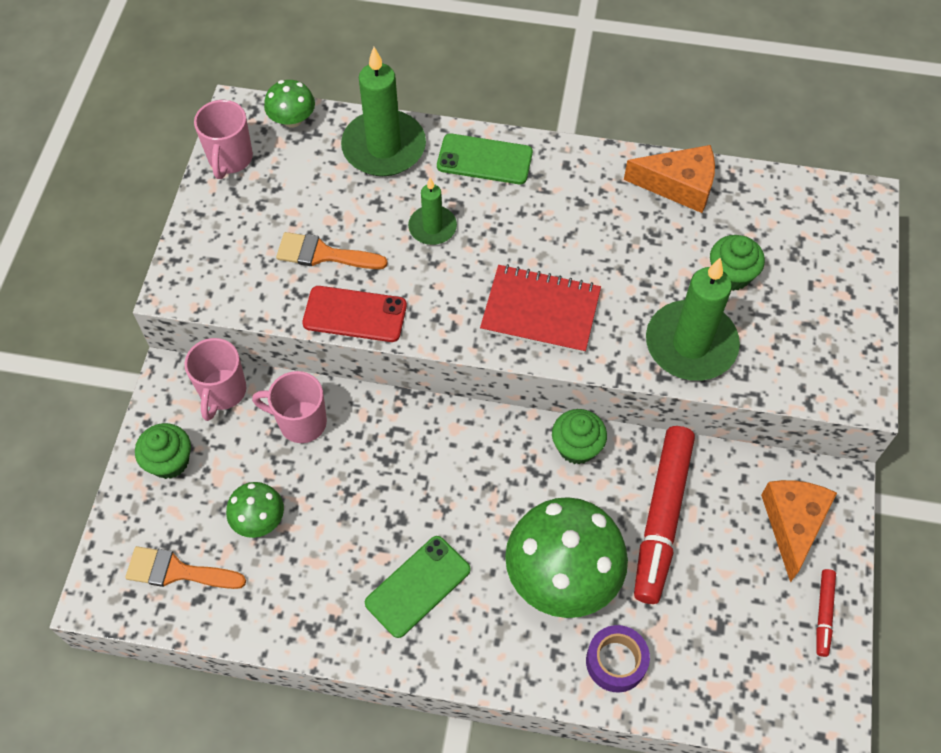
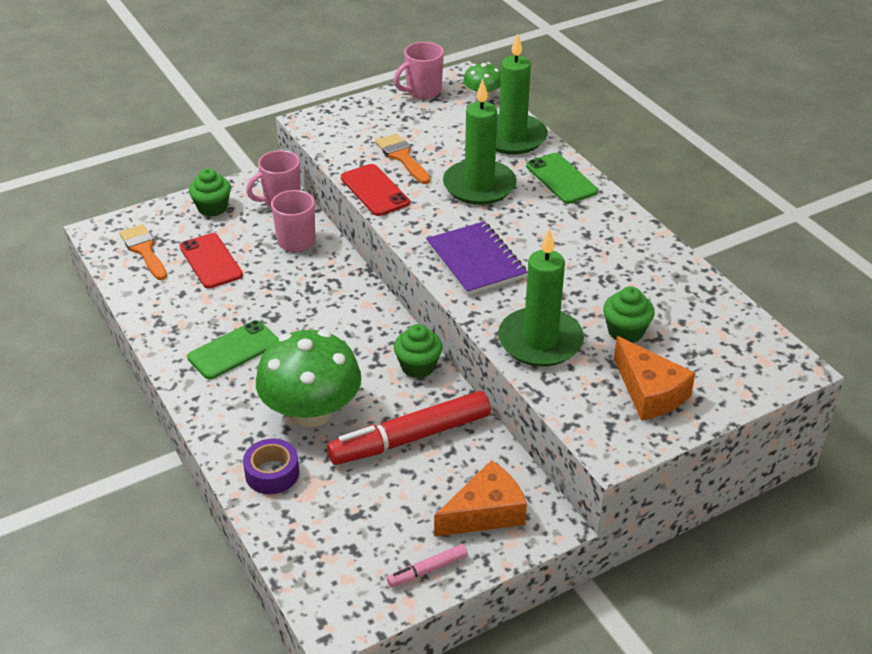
camera: 50 degrees right, 20 degrees down
(259, 519) = (211, 261): green mushroom -> red phone
(418, 586) = (233, 350): green phone -> green phone turned 45 degrees counterclockwise
(432, 227) = (479, 186): green candle -> green candle, size x1.81
(540, 311) = (476, 261): red notebook -> purple notebook
(679, 185) = (666, 269): orange cheese -> orange cheese (649, 392)
(823, 614) = (427, 570): red marker -> pink marker

